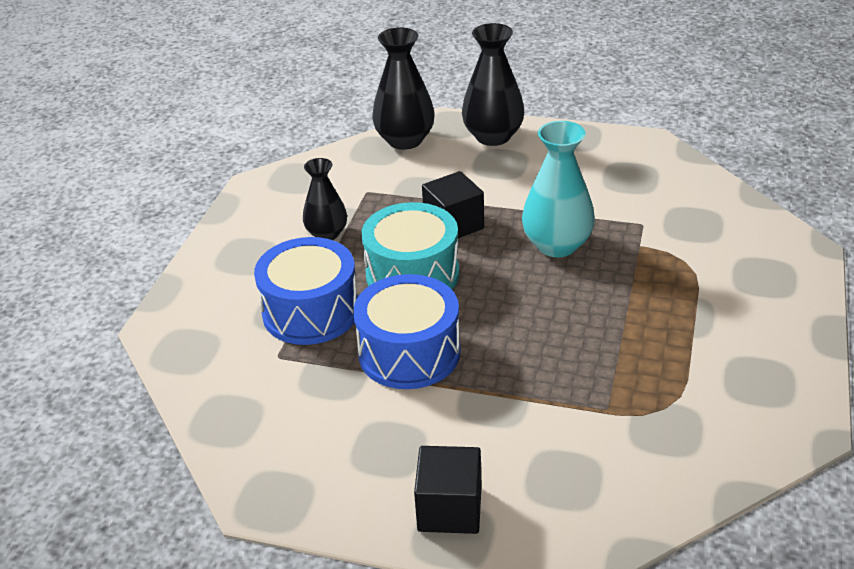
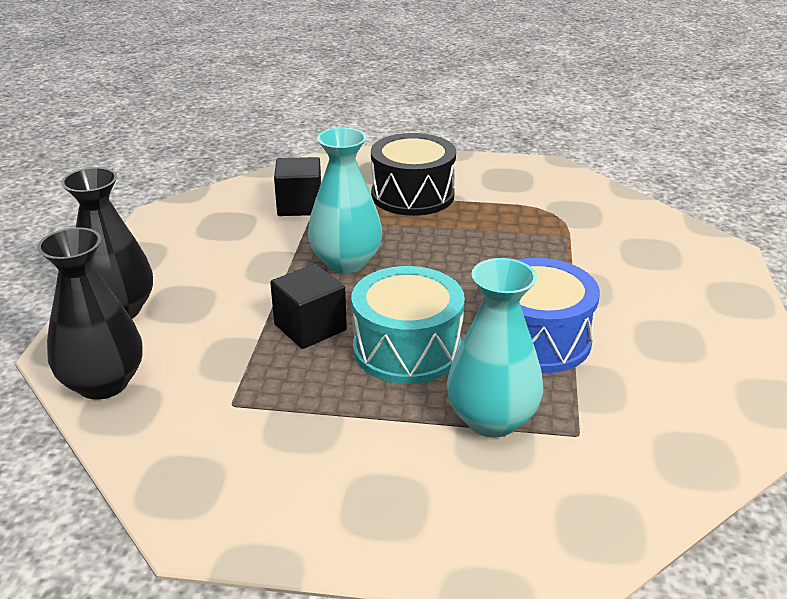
camera: 100 degrees left, 5 degrees down
(311, 311) = (491, 419): blue drum -> turquoise vase
(327, 234) = (330, 429): black vase -> none
(450, 509) = (716, 301): black cube -> black cube (300, 205)
(703, 296) = (412, 195): none -> black drum

